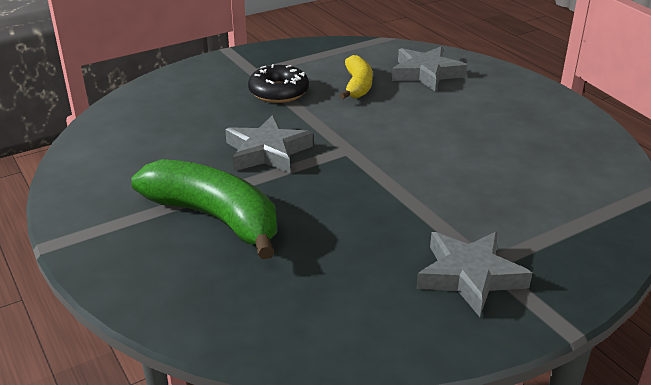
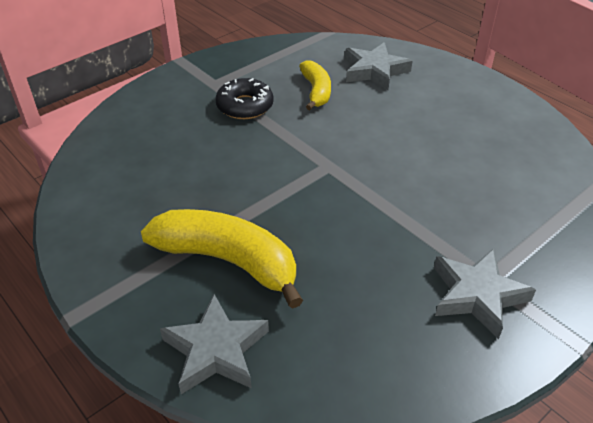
camera: 10 degrees left, 10 degrees up
(215, 218) = (228, 260): green banana -> yellow banana
(267, 152) = (255, 177): grey star -> grey star (216, 350)

